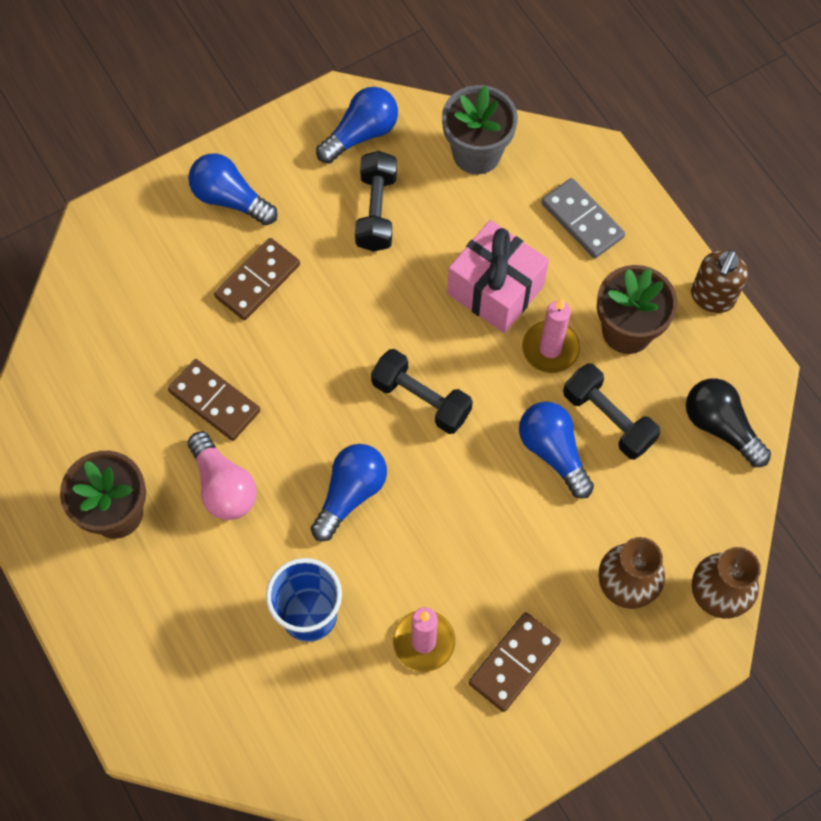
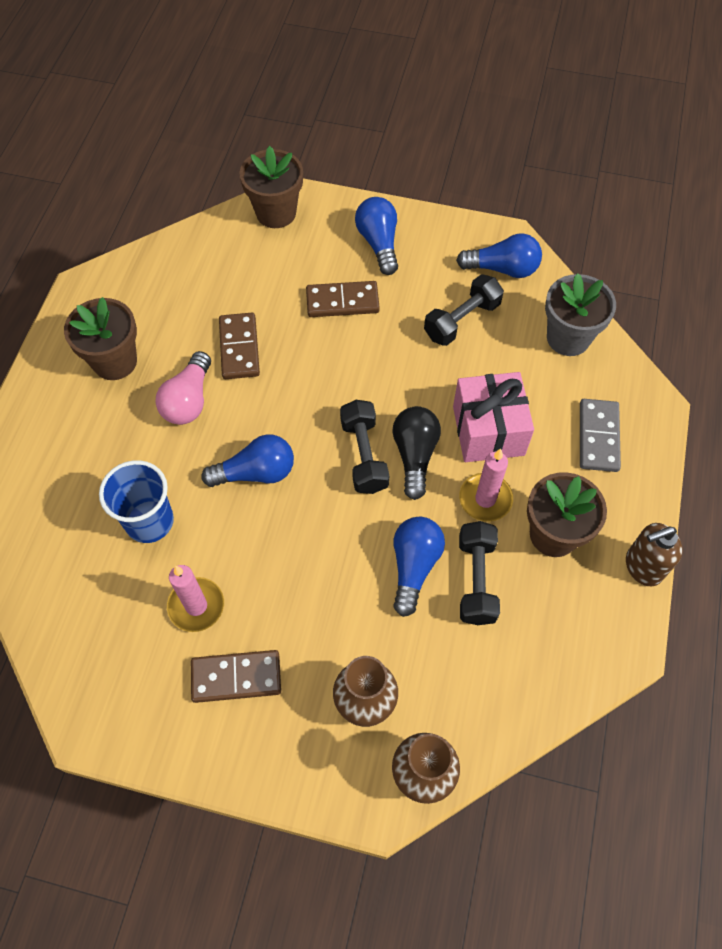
camera: 45 degrees right, 5 degrees down
(103, 247) = (276, 213): none -> brown flower pot
(720, 426) = (554, 660): black light bulb -> black light bulb (415, 455)

